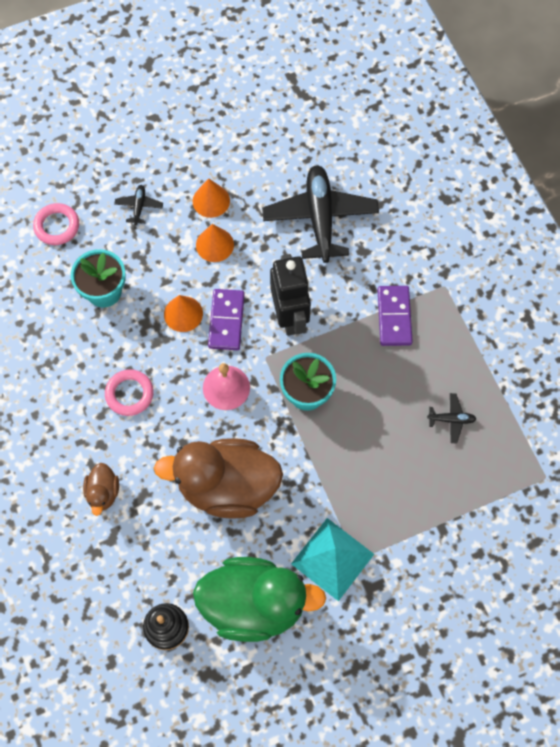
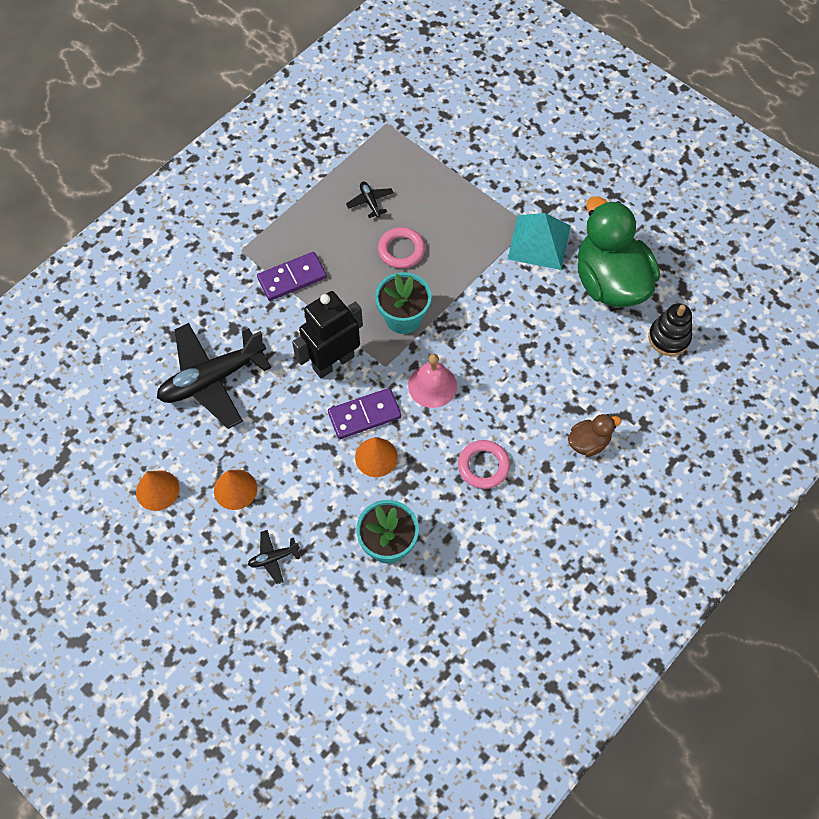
camera: 115 degrees left, 5 degrees down
(57, 226) = (335, 633): pink ring -> pink ring (401, 250)
(214, 245) = (286, 462): orange cone -> orange cone (157, 490)
(227, 486) = (524, 344): brown duck -> none

